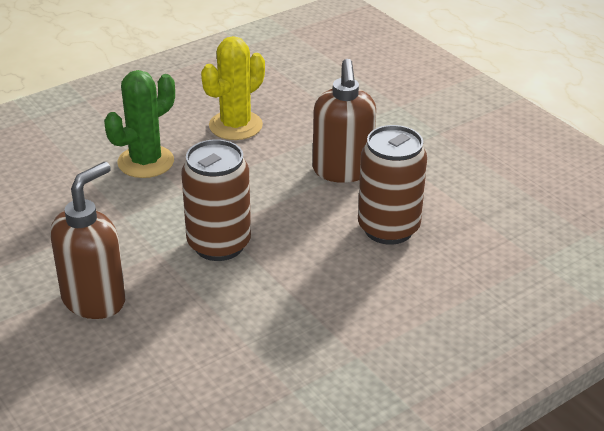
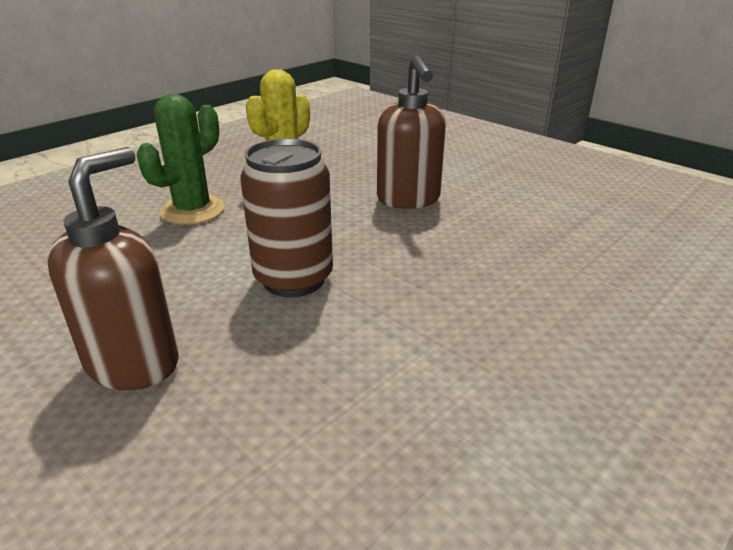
camera: 10 degrees left, 5 degrees down
(388, 228) = (483, 244): brown can -> none

